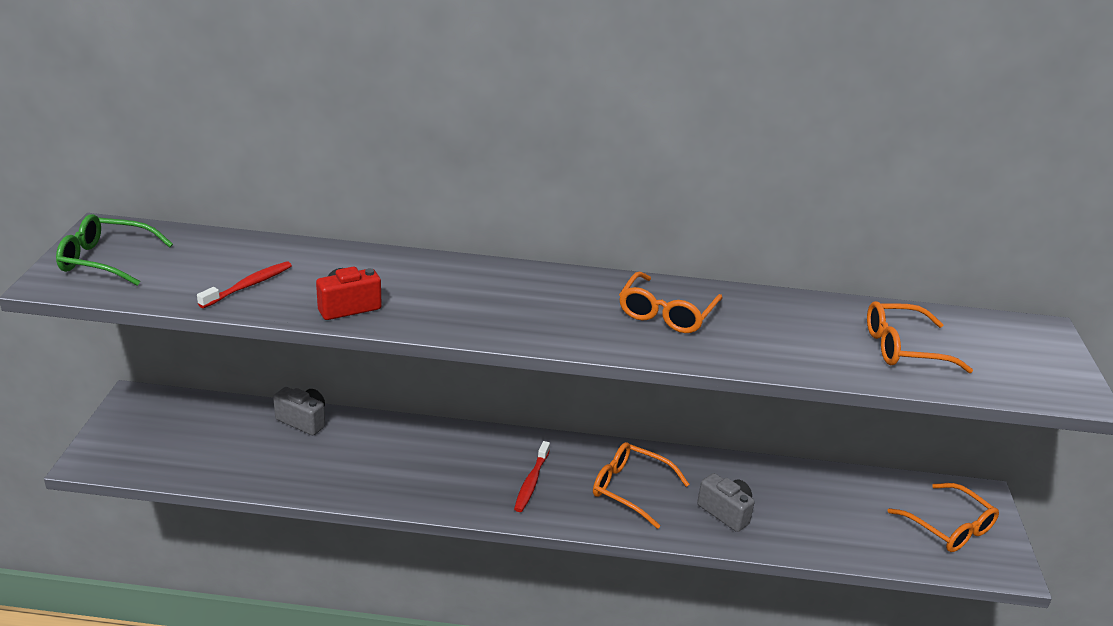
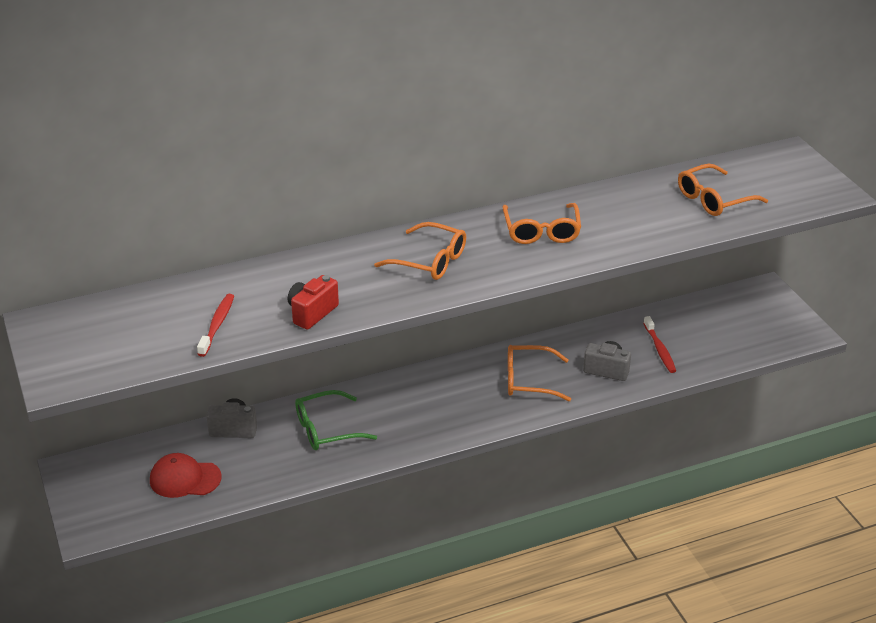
camera: 25 degrees left, 5 degrees up
(107, 260) = (76, 347): green glasses -> green glasses (327, 429)
(217, 448) = (185, 479): none -> red cap
(531, 482) = (453, 404): red toothbrush -> red toothbrush (659, 349)
(948, 527) = (757, 320): orange glasses -> orange glasses (429, 261)

